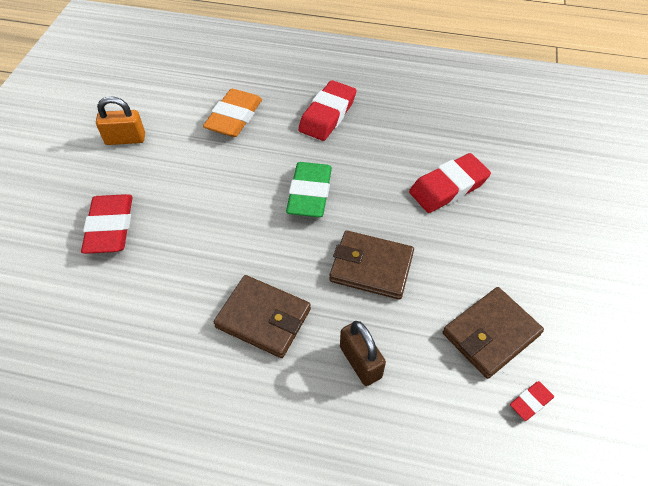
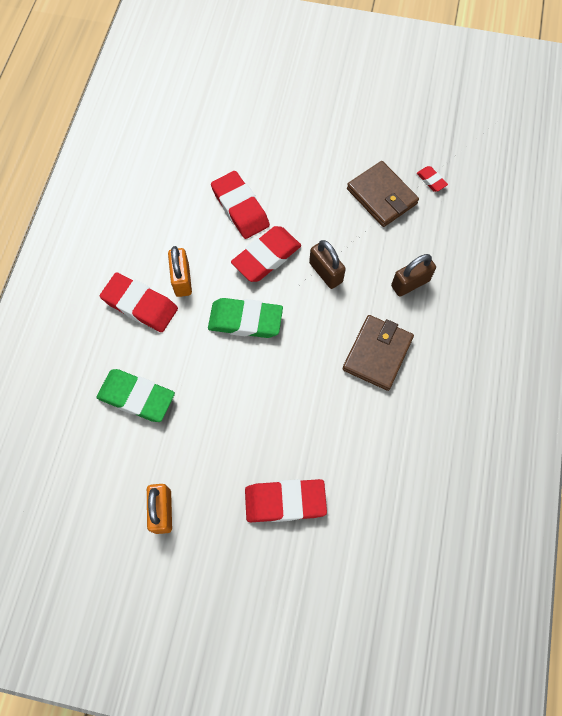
camera: 90 degrees left, 15 degrees up
(234, 117) = (136, 397): orange eraser -> green eraser
(356, 143) = (182, 280): none -> orange padlock
(371, 267) = (325, 272): brown wallet -> brown padlock
(388, 211) = (266, 257): none -> red eraser

